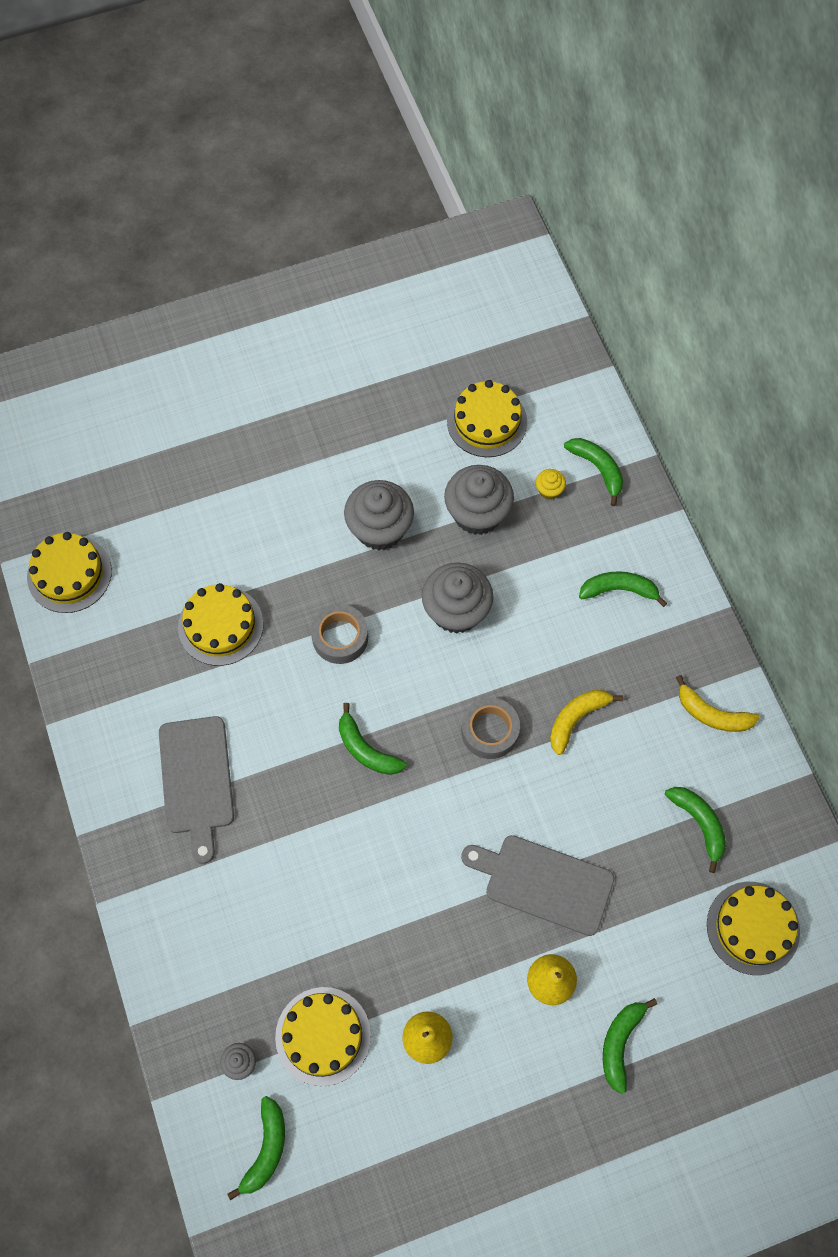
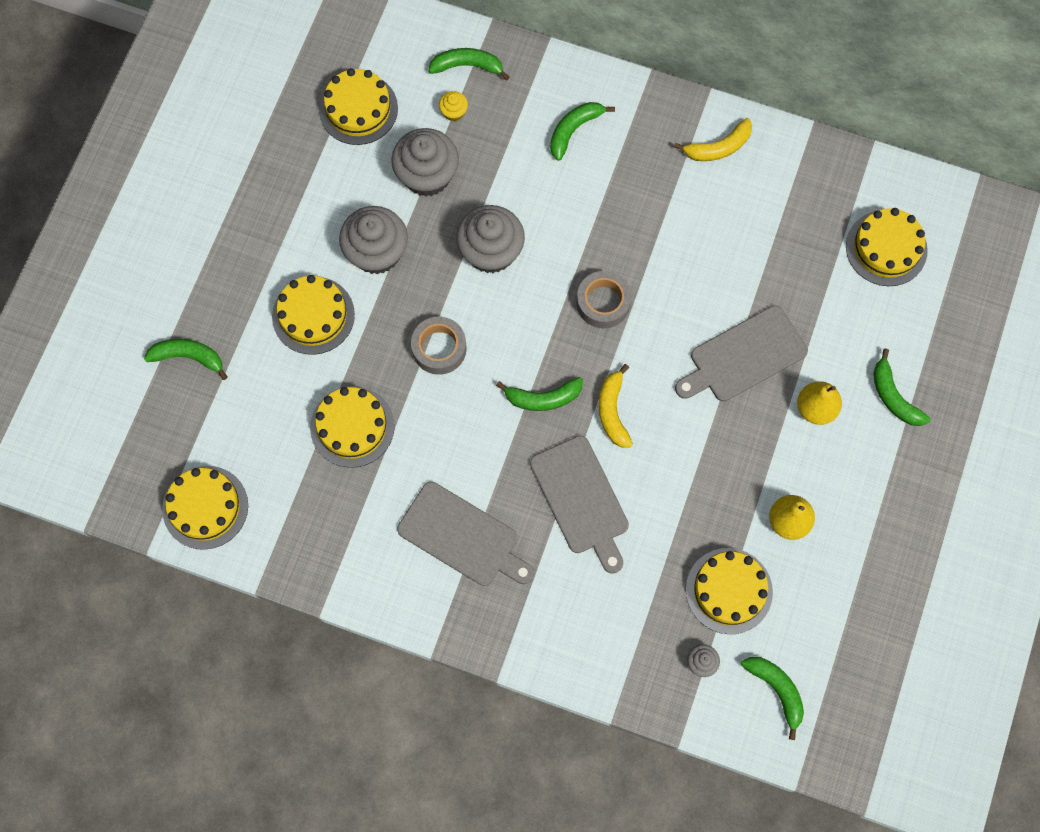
camera: 50 degrees left, 5 degrees up
(288, 525) = (313, 315): none -> yellow cake
(304, 849) = (581, 499): none -> grey cutting board
(576, 719) = (645, 238): yellow banana -> yellow banana (613, 411)
(699, 823) = (787, 221): green banana -> green banana (188, 357)

